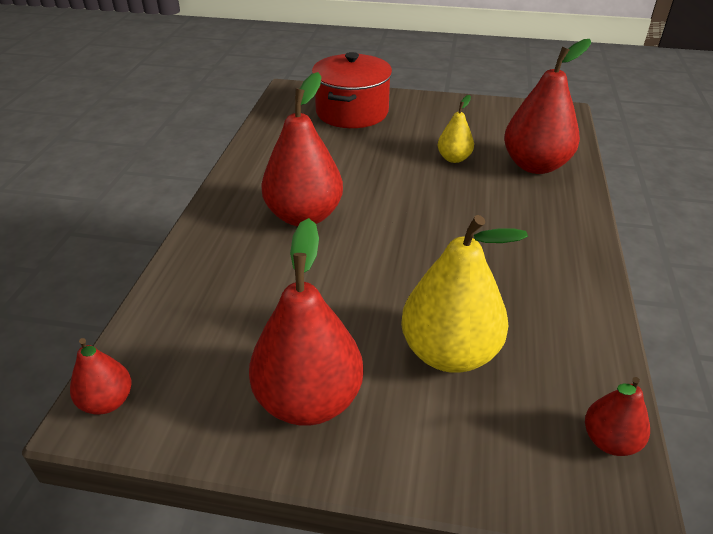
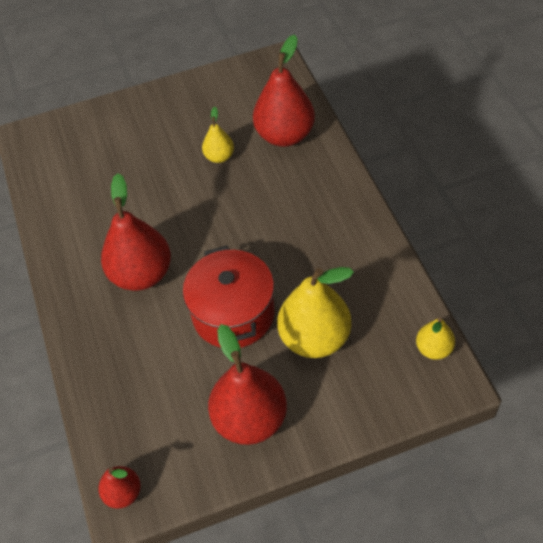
camera: 25 degrees left, 15 degrees up
(352, 112) = (101, 140): red pot -> red pot (233, 314)
(609, 441) = (433, 349): red pear -> yellow pear

